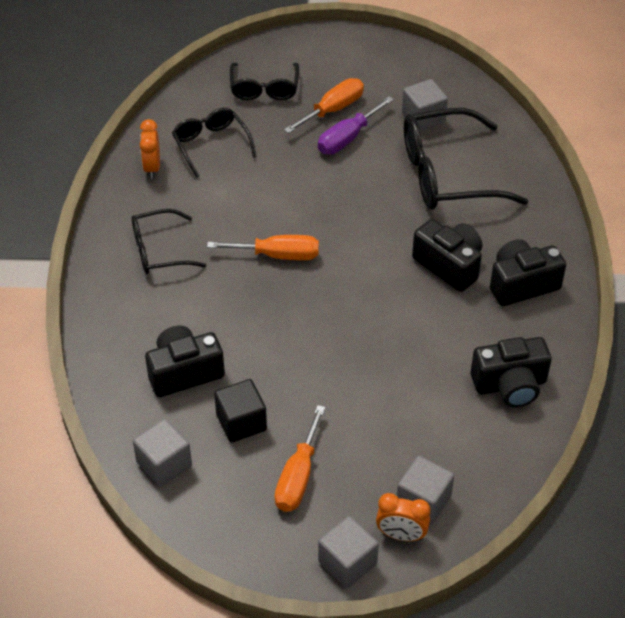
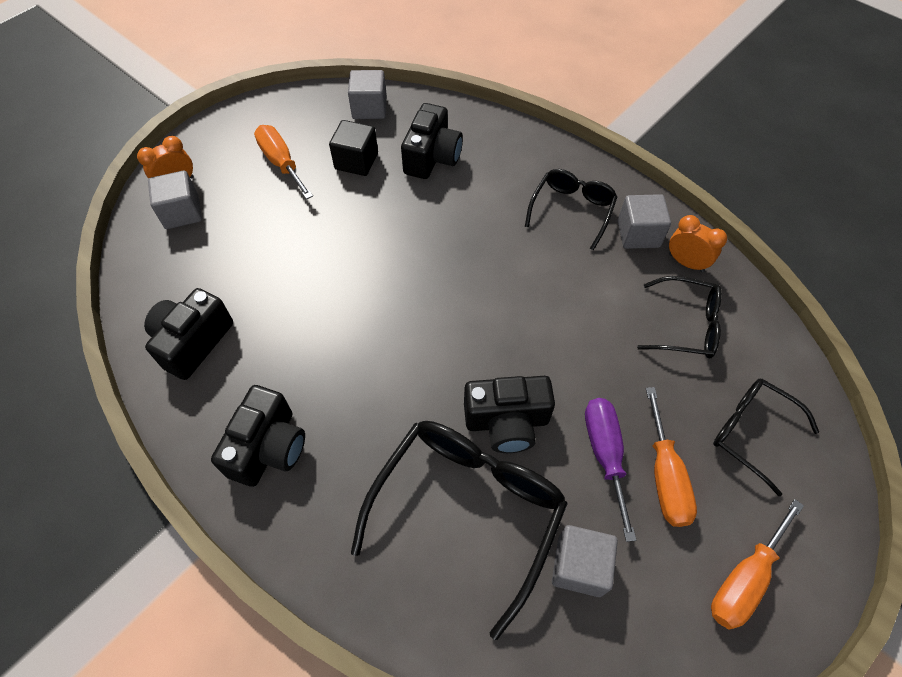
camera: 130 degrees right, 10 degrees up
(277, 255) = (492, 283): orange screwdriver -> orange screwdriver (744, 578)
(347, 563) = (197, 147): grey cube -> grey cube (638, 234)
(449, 265) = (352, 405): black camera -> black camera (507, 422)

